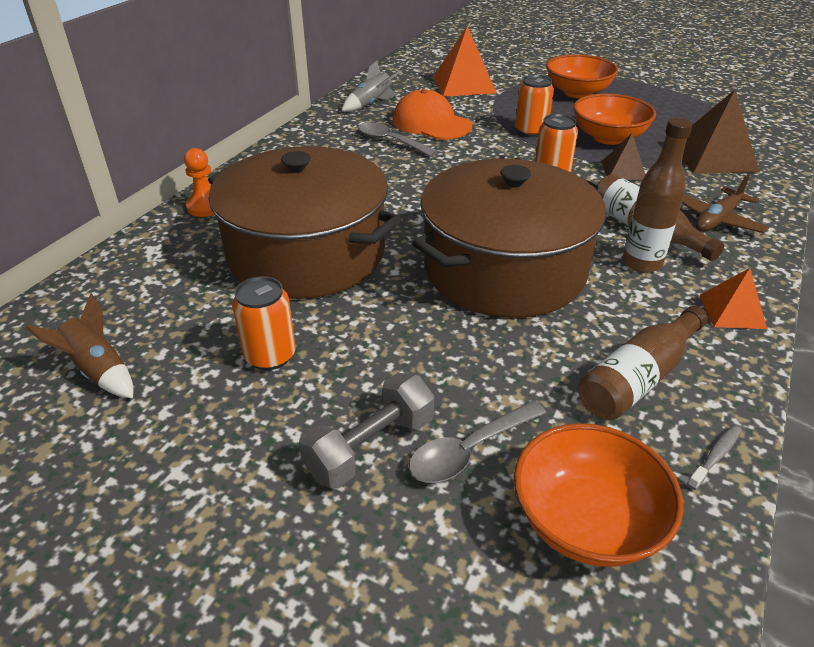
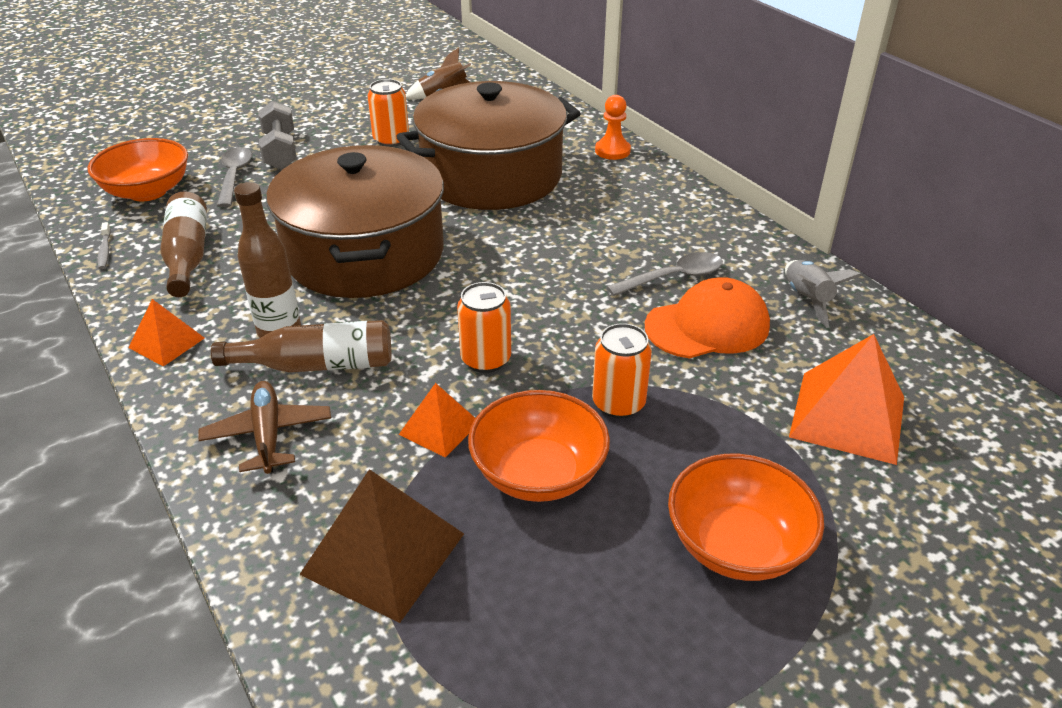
camera: 120 degrees right, 0 degrees up
(623, 170) = (439, 428): brown pyramid -> orange pyramid

